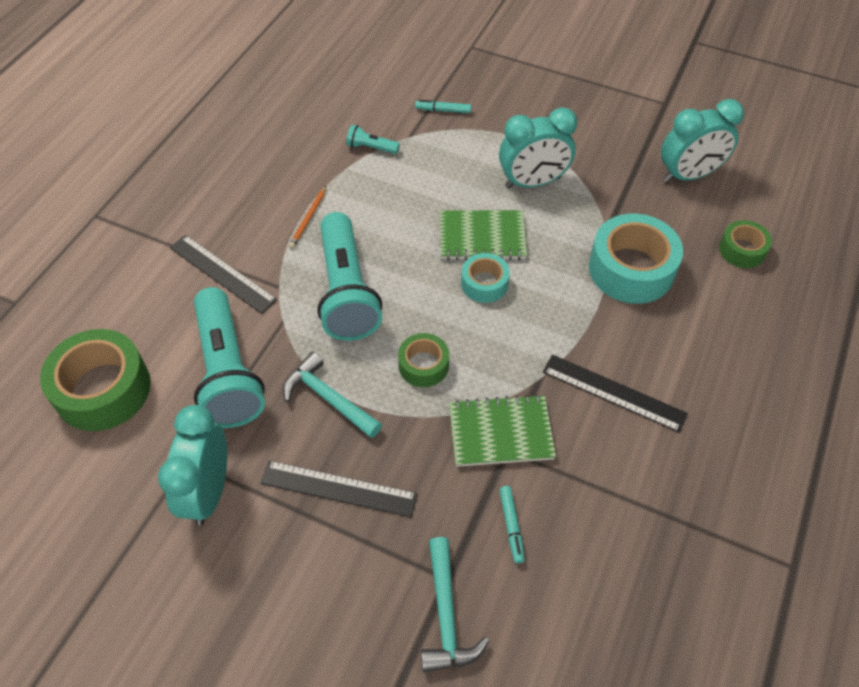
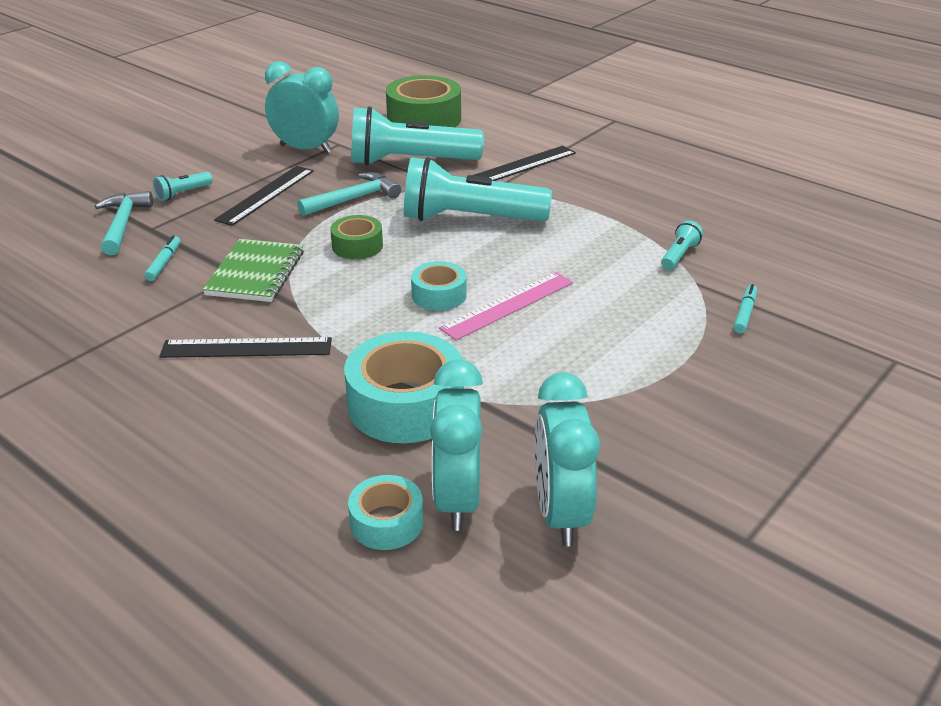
camera: 105 degrees right, 20 degrees down
(308, 218) = (576, 209): orange pencil -> none
(356, 583) = (183, 193): none -> turquoise flashlight
(446, 615) = (123, 224): turquoise hammer -> turquoise hammer turned 75 degrees clockwise
(482, 237) = (508, 305): green notebook -> pink ruler
(511, 526) = (164, 263): turquoise marker -> turquoise marker turned 90 degrees clockwise
(533, 182) = (588, 359): turquoise clock -> turquoise clock (457, 499)
(613, 393) = (246, 348): black ruler -> black ruler turned 45 degrees clockwise
(742, 250) = (386, 522): green tape -> turquoise tape

